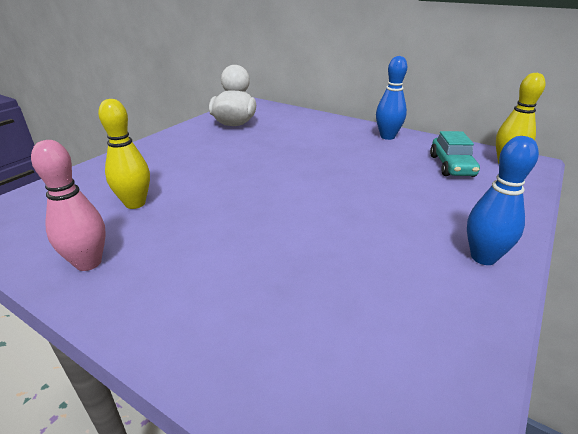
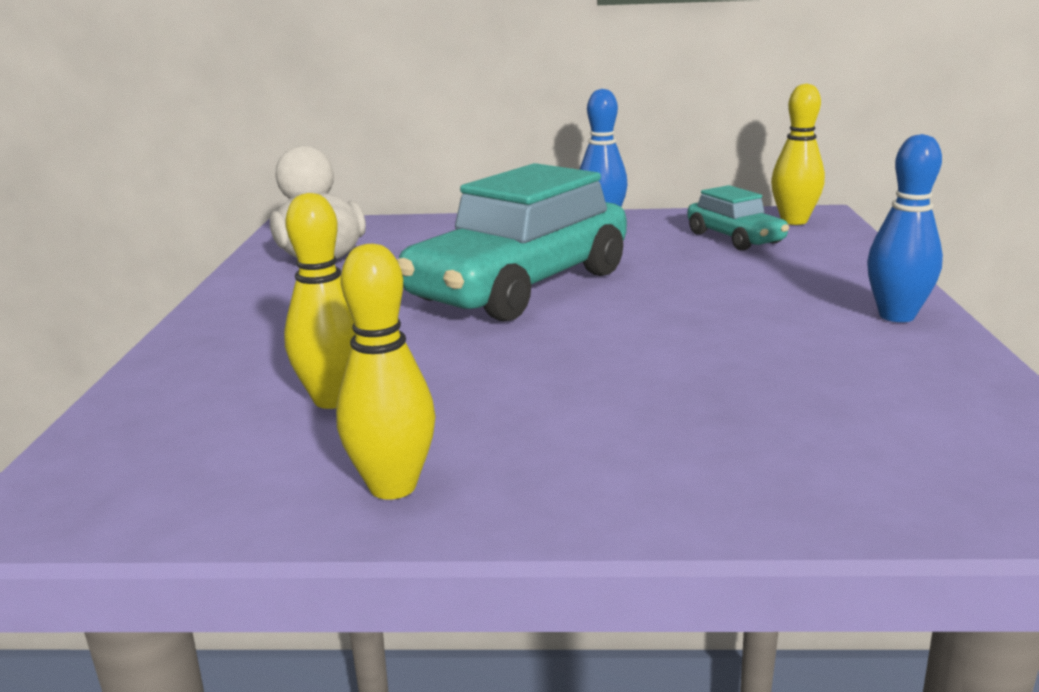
camera: 30 degrees left, 10 degrees down
(88, 263) = (393, 486): pink bowling pin -> yellow bowling pin
(295, 165) = (520, 286): none -> turquoise car

